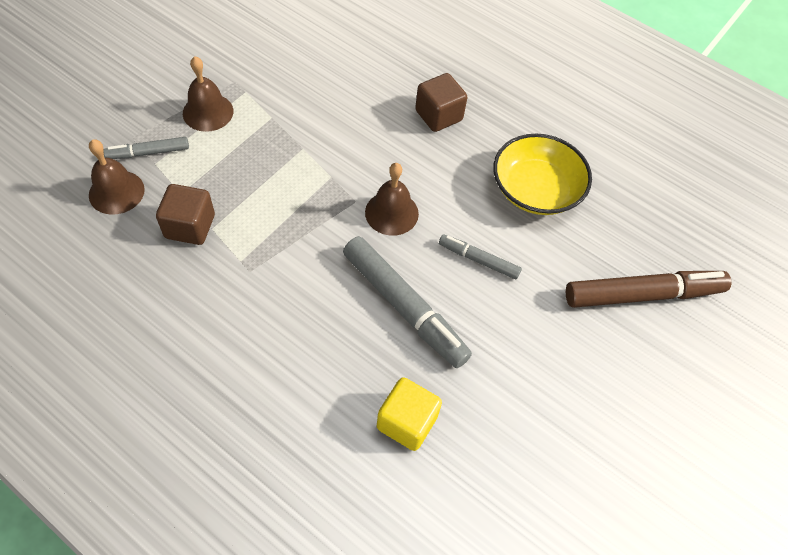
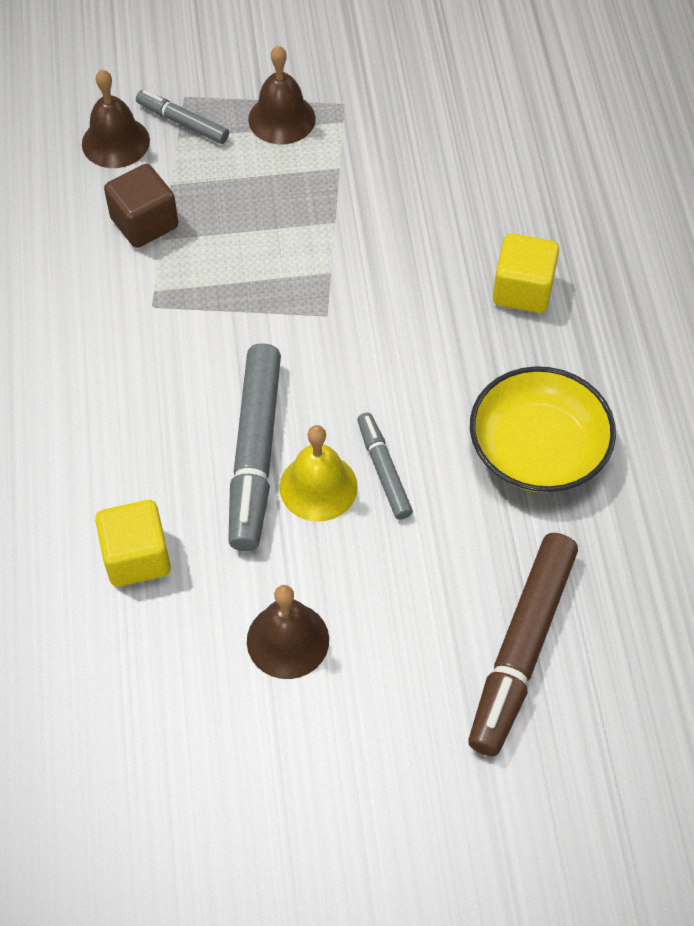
camera: 50 degrees right, 0 degrees up
(391, 213) = (349, 354): brown bell -> brown bell (288, 640)
(438, 115) = (522, 290): brown cube -> yellow cube
(457, 296) = (318, 487): none -> yellow bell
(642, 294) = (522, 649): brown marker -> brown marker turned 75 degrees clockwise

